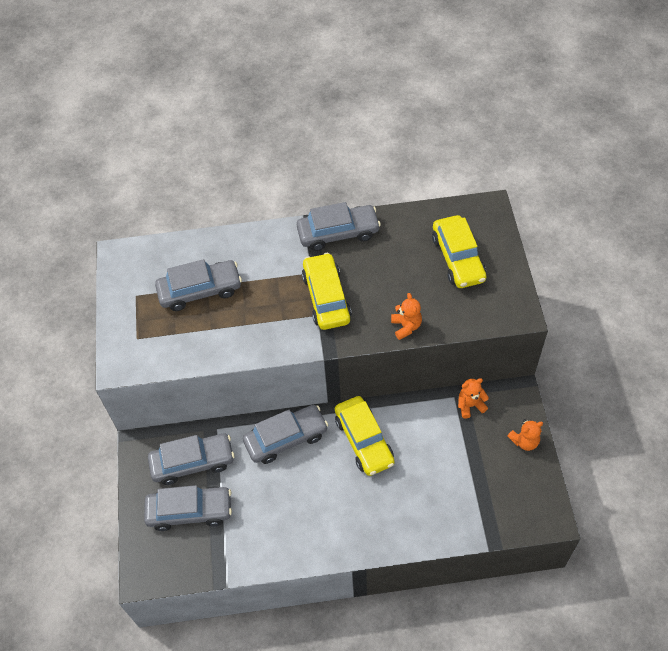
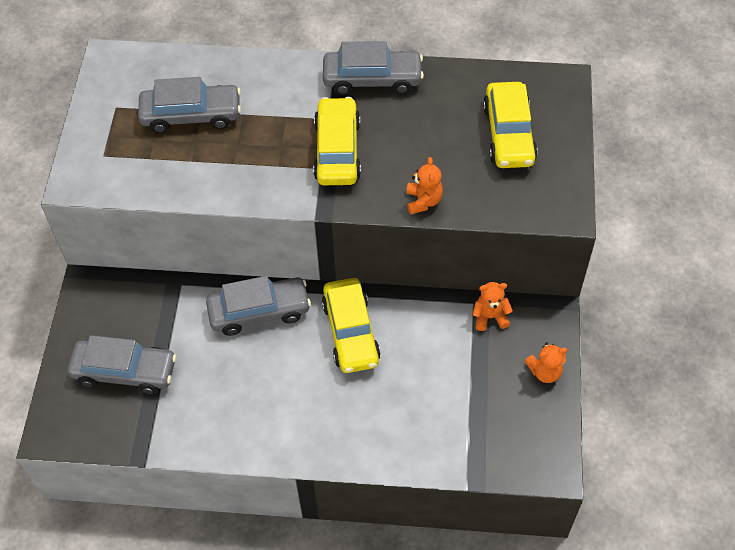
camera: 10 degrees right, 0 degrees up
(193, 462) = (143, 317): grey car -> none

